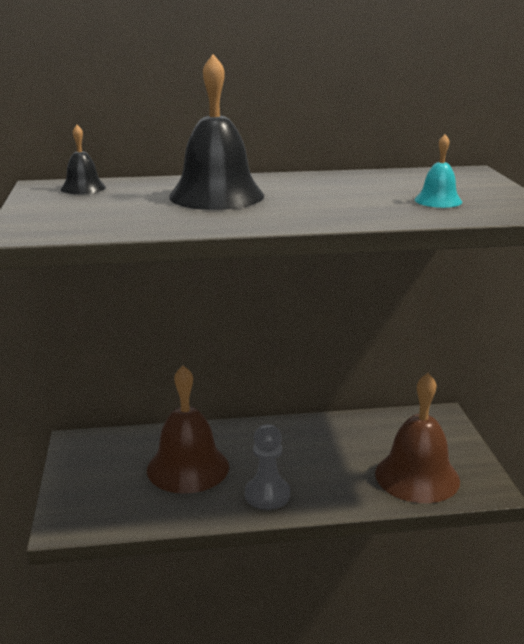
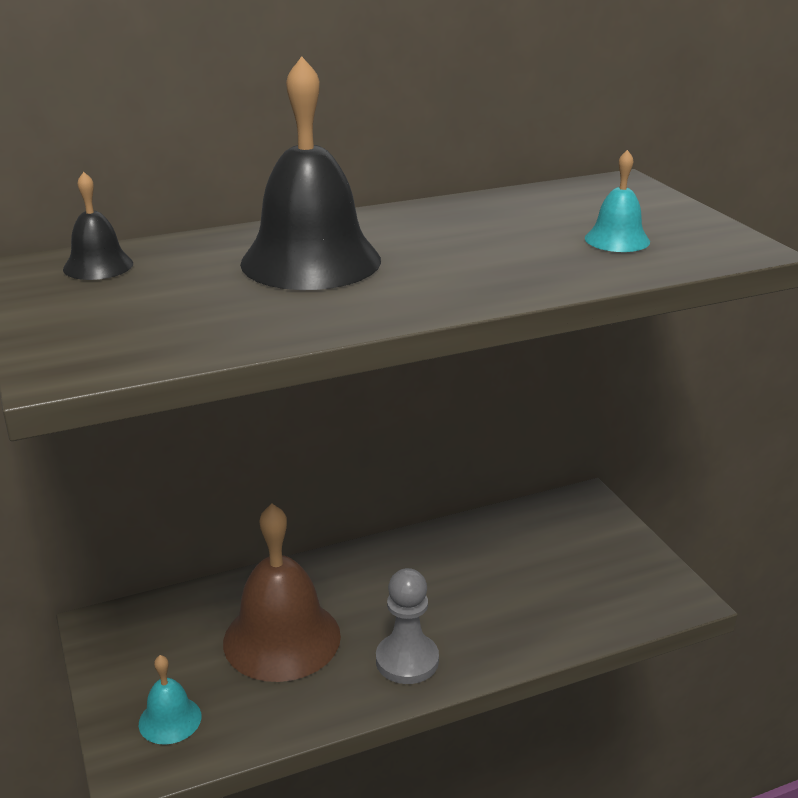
camera: 15 degrees left, 5 degrees up
(96, 502) = (170, 720): none -> turquoise bell
(417, 476) = (589, 596): brown bell -> none

